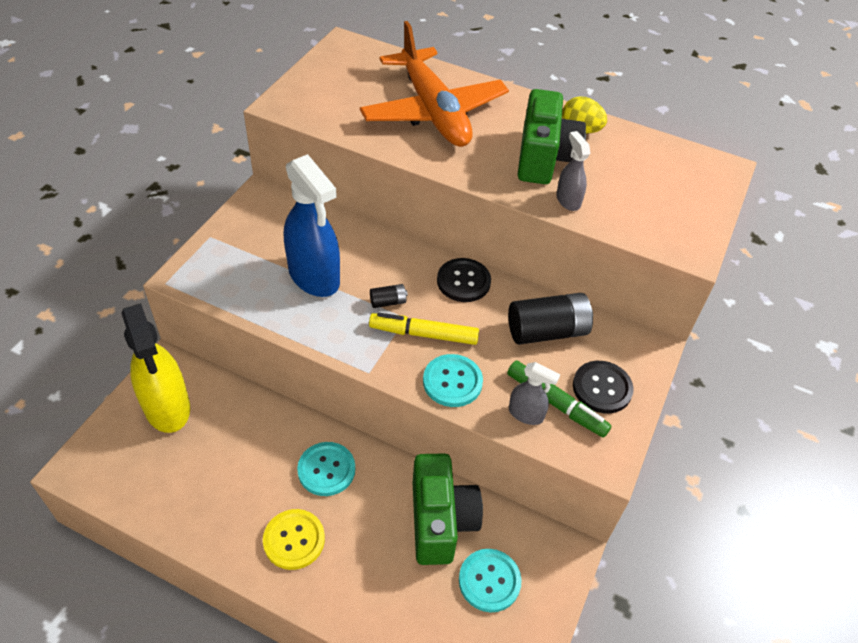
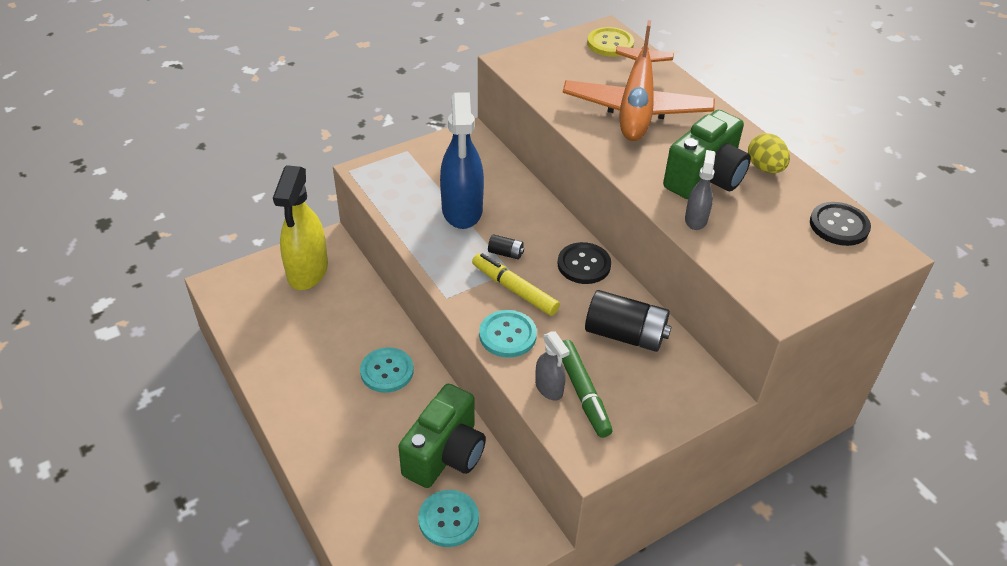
camera: 35 degrees right, 5 degrees down
(294, 540) = (324, 408): yellow button -> yellow button (610, 44)
(602, 388) = (636, 401): black button -> black button (839, 225)

